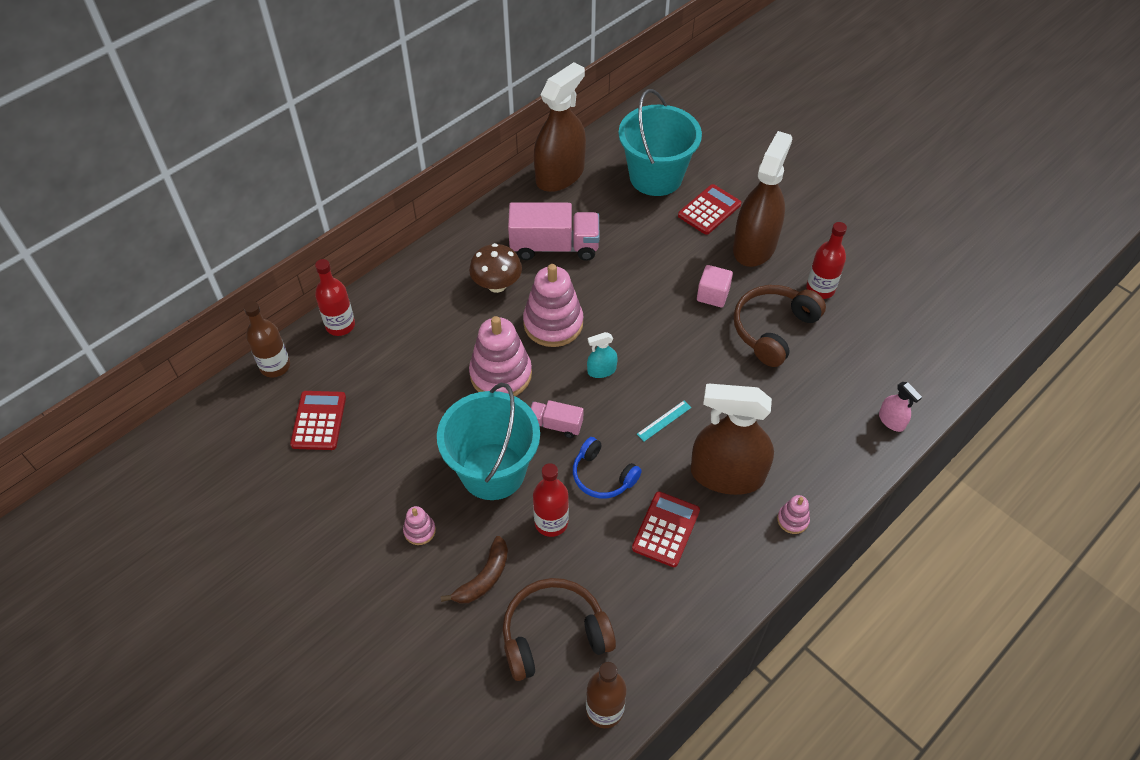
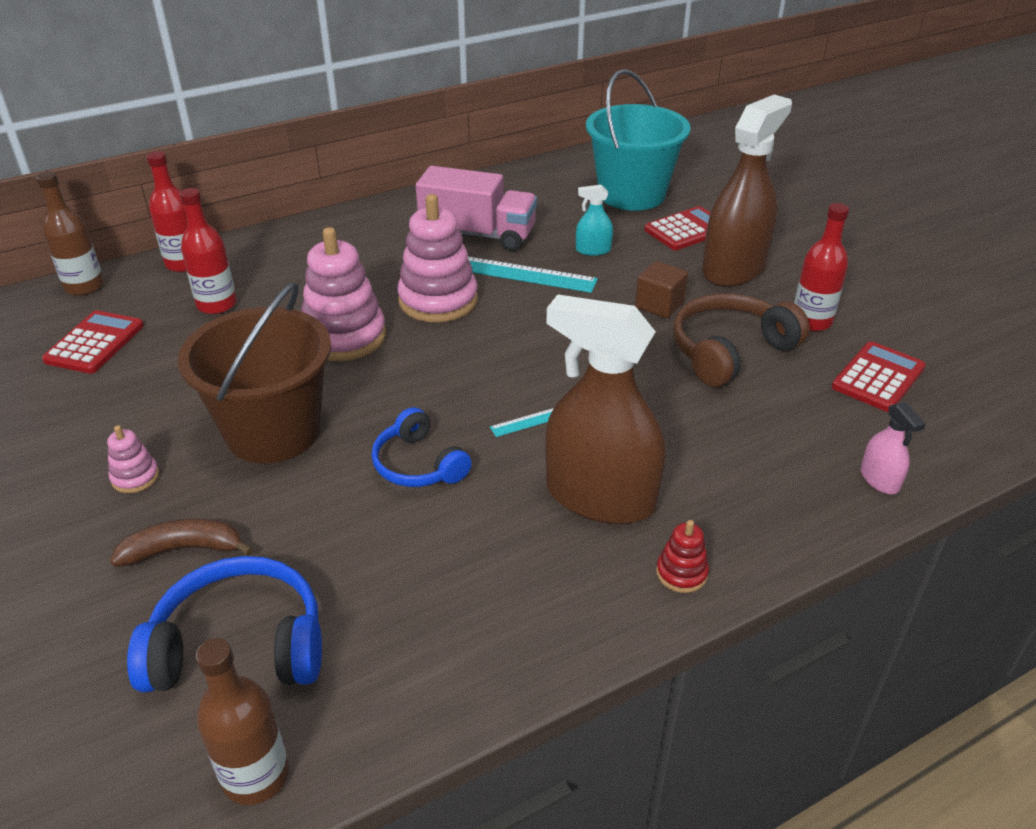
camera: 15 degrees right, 15 degrees down
(484, 578) = (184, 549): brown banana -> brown banana turned 150 degrees counterclockwise
(493, 471) = (273, 431): turquoise bucket -> brown bucket
(497, 285) = (389, 256): brown mushroom -> none
(551, 522) = (317, 503): red bottle -> red bottle (217, 305)
(554, 635) = (239, 646): brown headphones -> blue headphones
(555, 425) = (384, 398): pink truck -> none
(560, 174) = (517, 178): brown spray bottle -> none
(601, 370) = (476, 354): turquoise spray bottle -> turquoise spray bottle (593, 250)
(605, 283) = (524, 274): none -> turquoise ruler
(666, 529) = (478, 545): red calculator -> red calculator (878, 378)
(713, 295) = (659, 305): pink cube -> brown cube
(792, 520) = (681, 573): pink stacking toy -> red stacking toy

